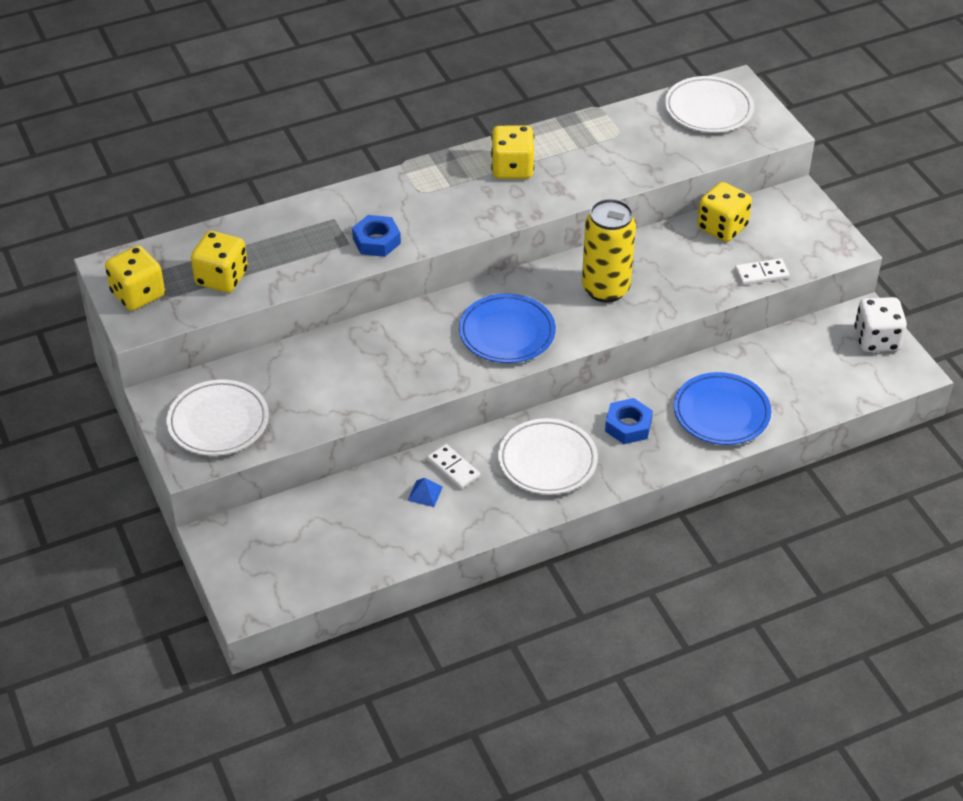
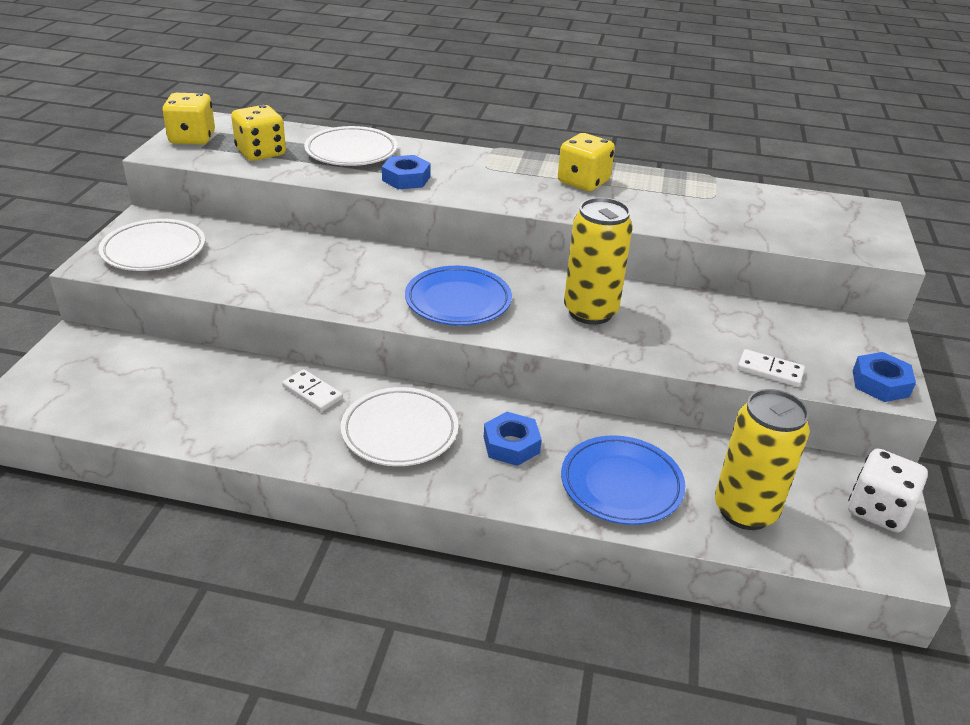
camera: 35 degrees right, 10 degrees down
(425, 493) = (264, 398): blue pyramid -> none
(453, 468) = (312, 393): white domino -> white domino turned 45 degrees counterclockwise
(708, 109) = (824, 214): white plate -> white plate (351, 152)
(722, 227) = (764, 319): yellow dice -> none
(805, 386) = (745, 510): none -> yellow can
(832, 245) = (880, 383): none -> blue nut

